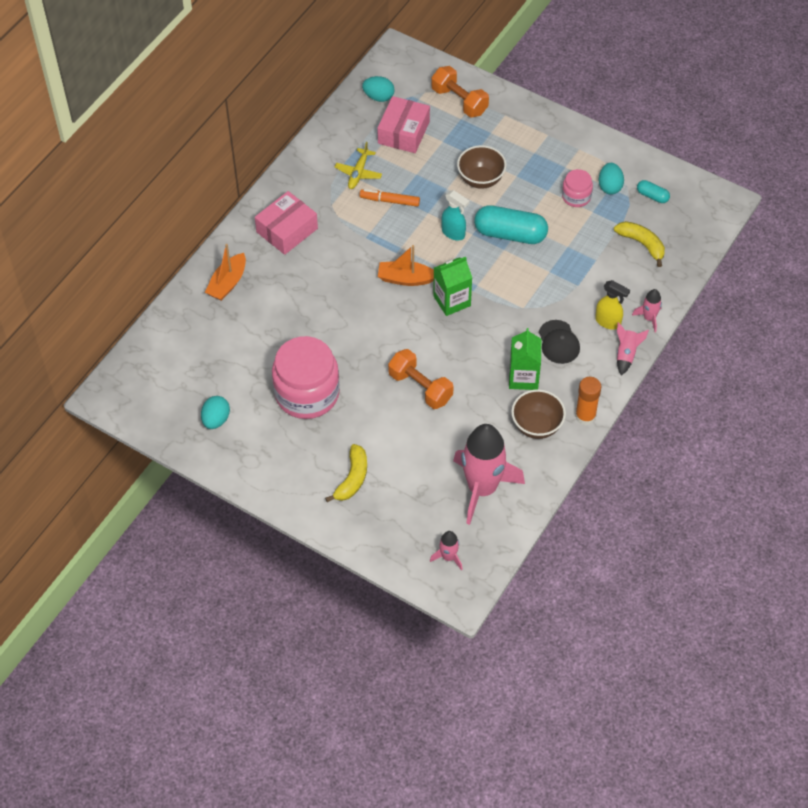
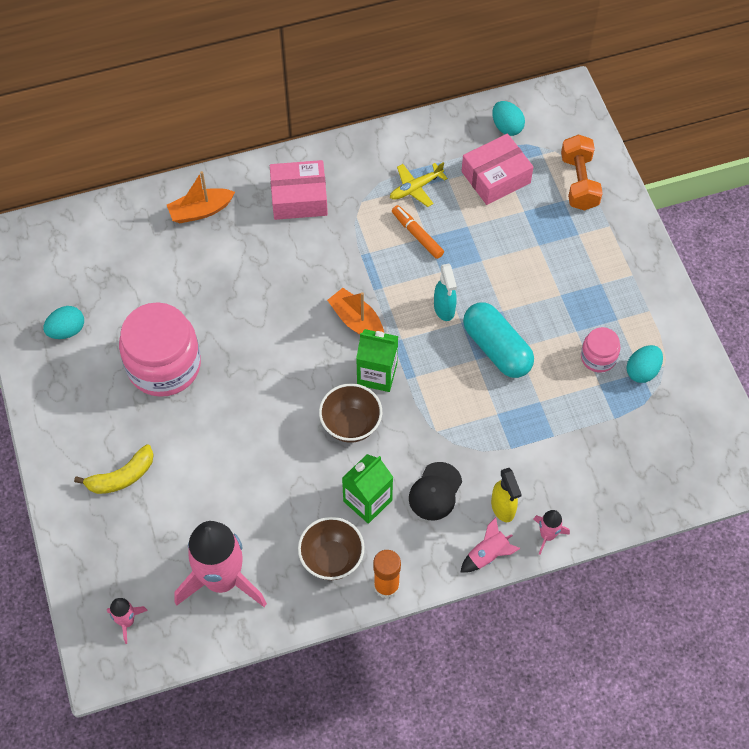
camera: 40 degrees right, 5 degrees up
(420, 387) = (265, 437): orange dumbbell -> none
(481, 179) = (522, 274): brown bowl -> brown bowl (351, 425)
(642, 244) = (616, 454): yellow banana -> none
(652, 196) = (676, 412): turquoise capsule -> none

